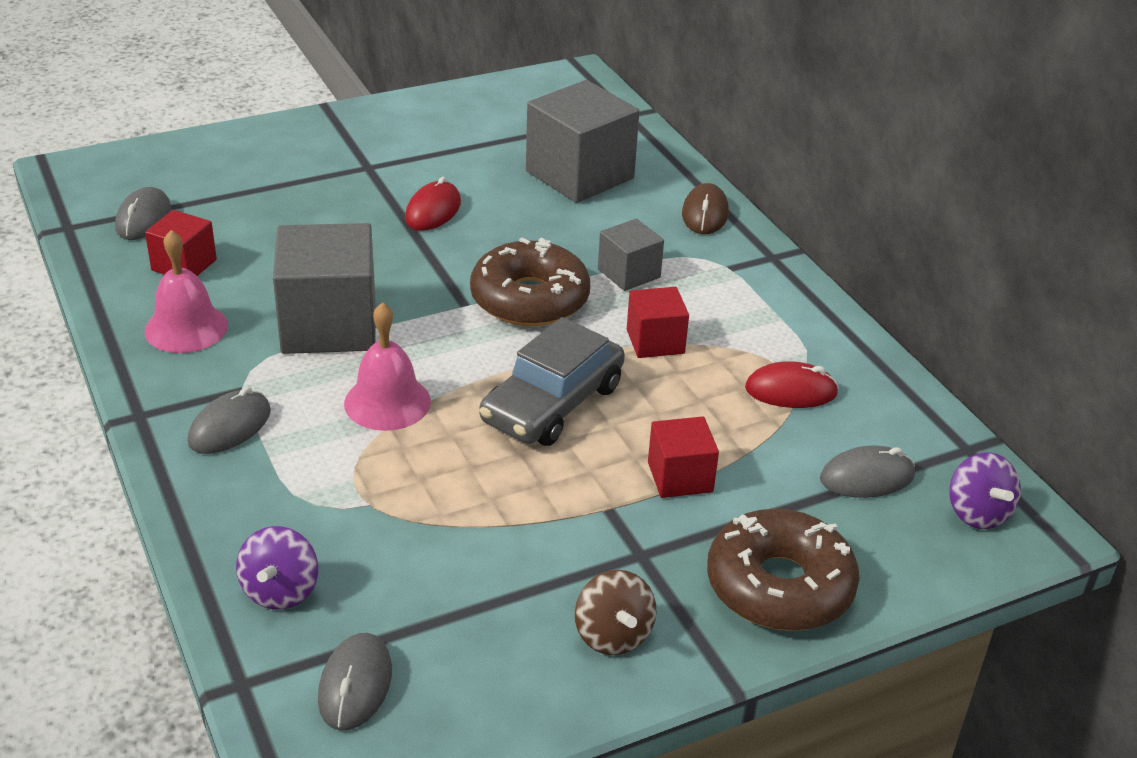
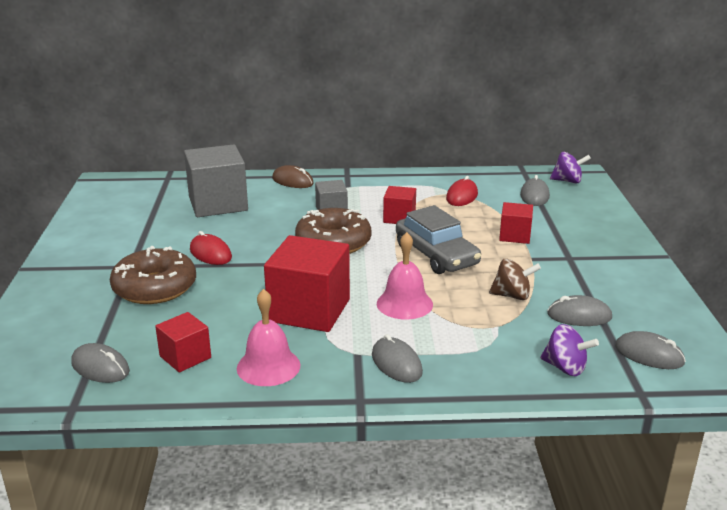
camera: 65 degrees left, 10 degrees down
(329, 325) = (309, 310): grey cube -> red cube
(440, 589) = (579, 316): none -> grey mouse
(613, 635) = (626, 276): brown spinning top -> brown spinning top (512, 296)
(779, 586) = (602, 231): brown donut -> brown donut (155, 287)

